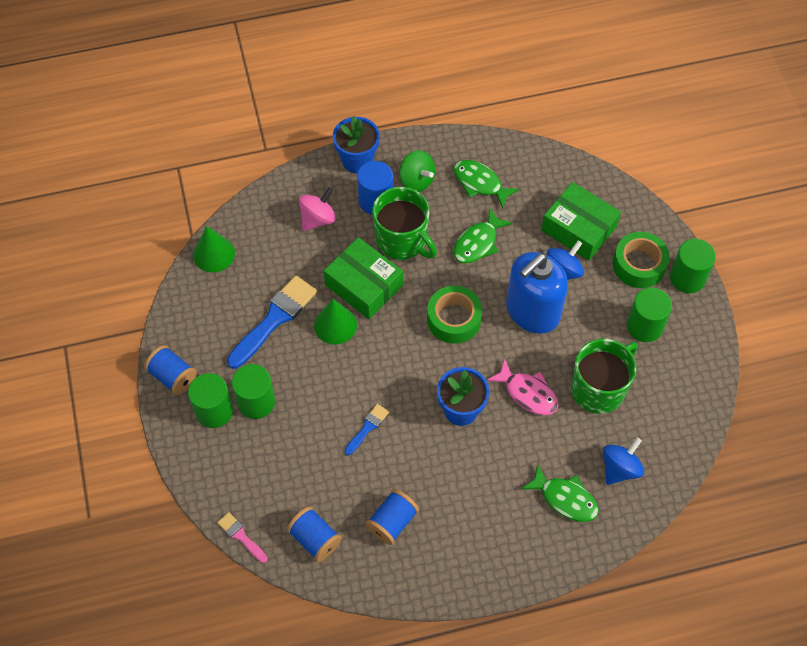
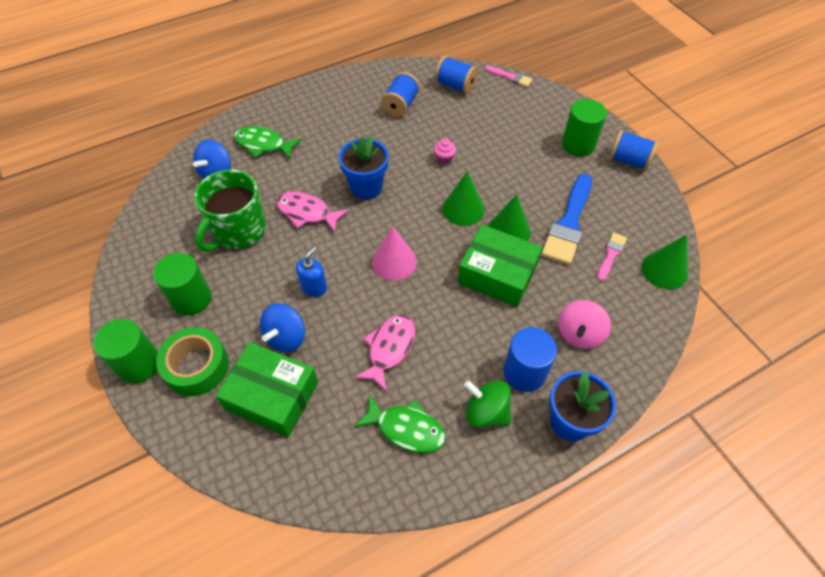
camera: 165 degrees right, 5 degrees down
(252, 279) = (611, 254): none -> pink brush
(256, 402) = (547, 157): green cylinder -> none
(367, 427) = (444, 158): blue brush -> pink cupcake
(370, 360) = (463, 209): none -> green cone
(402, 240) = (475, 331): green mug -> none
(454, 319) = (394, 261): green tape -> pink cone
(478, 243) = (389, 348): green fish -> pink fish
(532, 311) = (314, 287): blue soap dispenser -> blue soap dispenser, size x0.44

